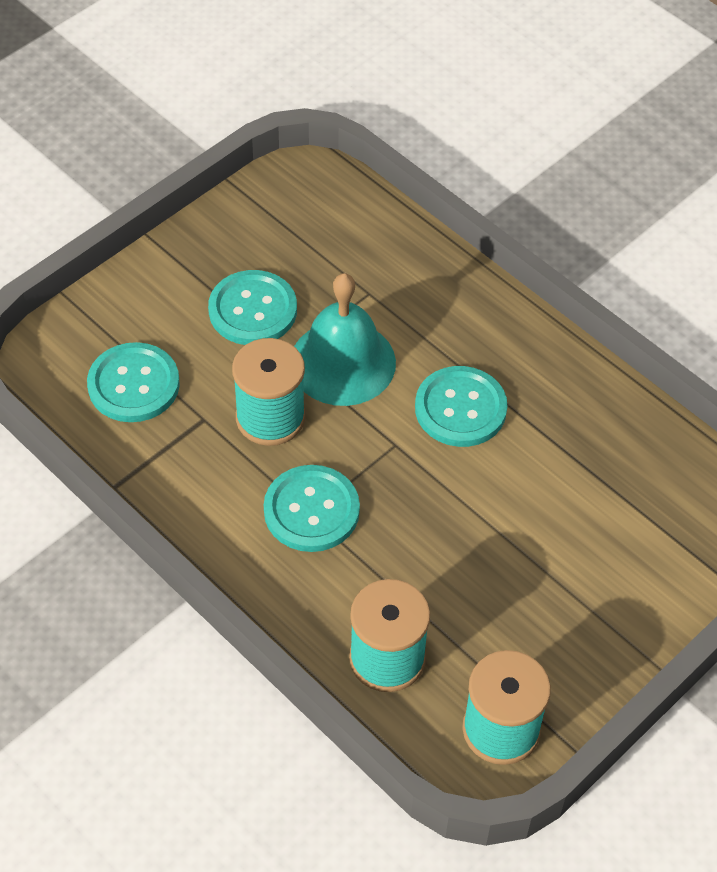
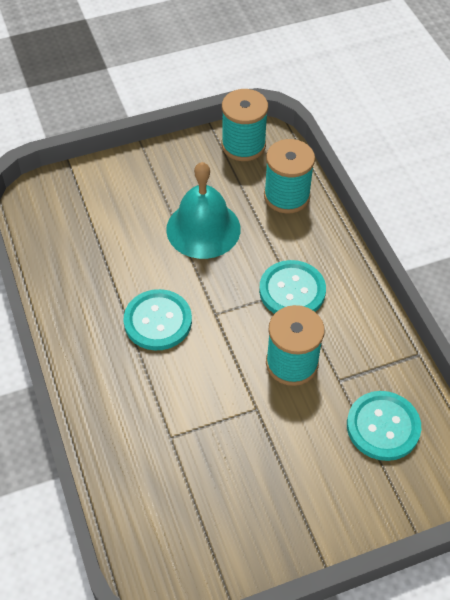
camera: 155 degrees left, 0 degrees up
(253, 310) = (267, 457): turquoise button -> none
(342, 362) = (220, 386): turquoise bell -> turquoise bell (203, 229)

